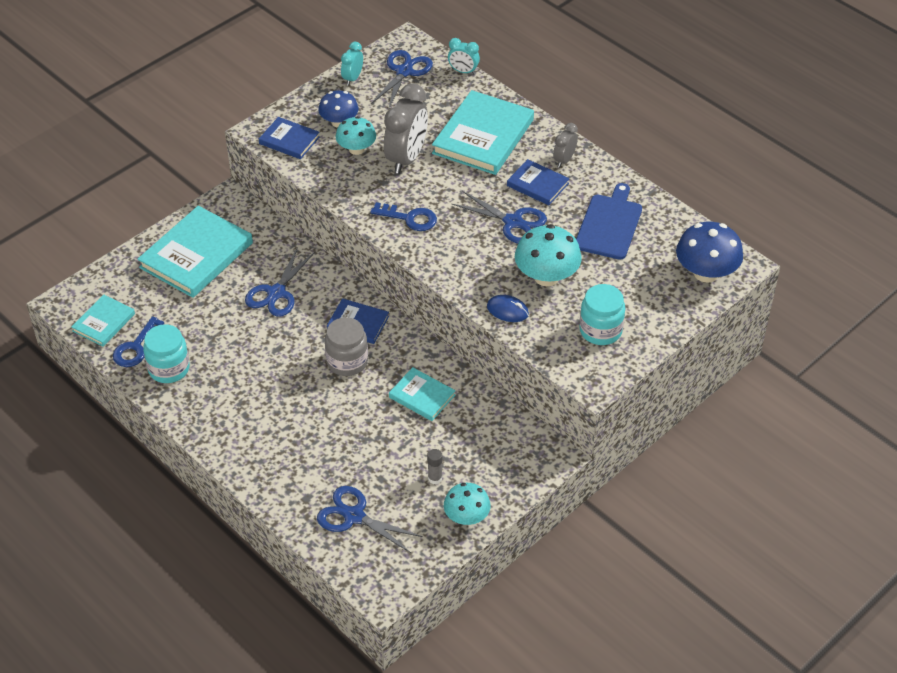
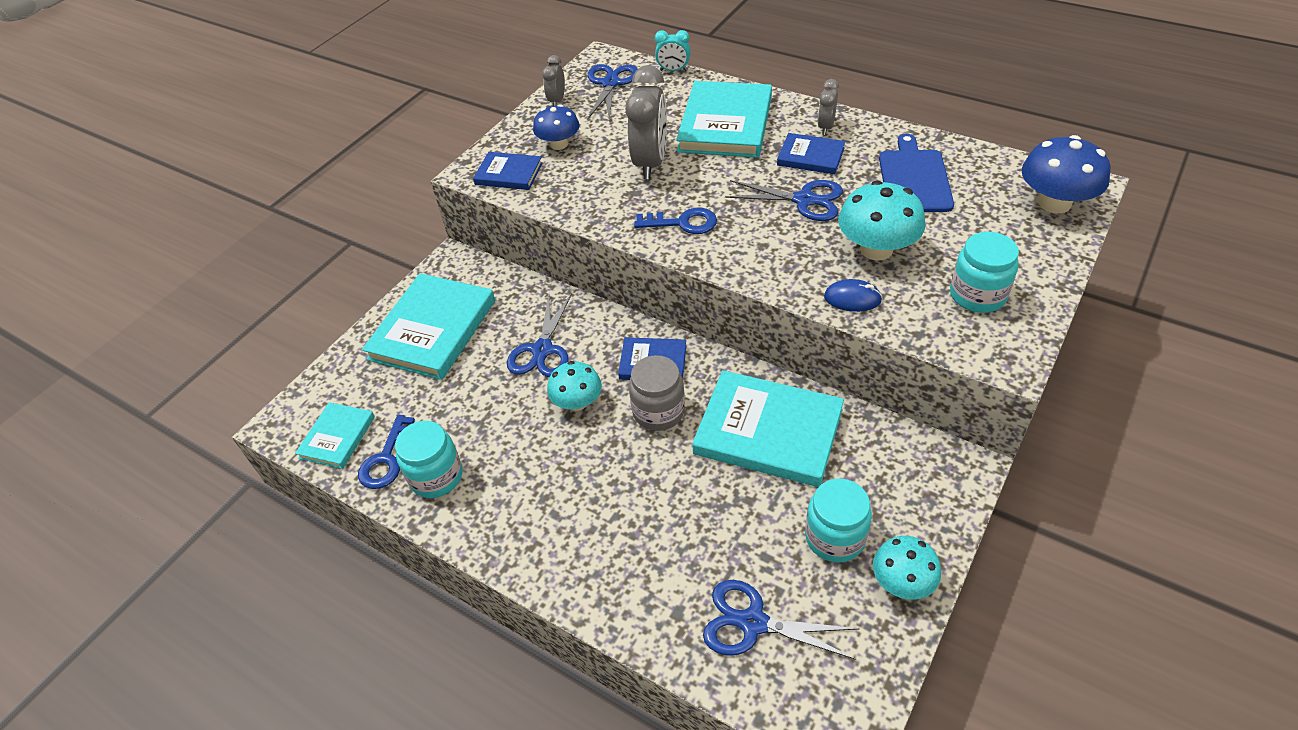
camera: 10 degrees left, 0 degrees up
(352, 78) = (557, 101): turquoise clock -> grey clock
(356, 149) = (589, 166): turquoise mushroom -> turquoise mushroom (577, 402)
(422, 396) = (768, 431): turquoise book -> turquoise book, size x1.87
(435, 478) = (835, 537): grey glue stick -> turquoise jar

